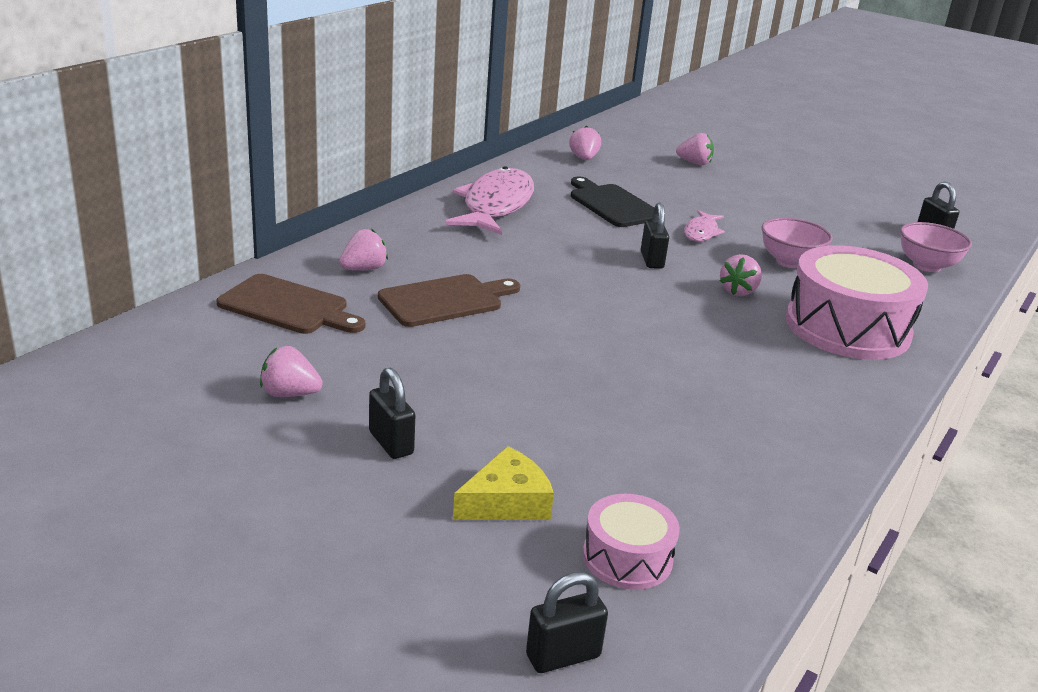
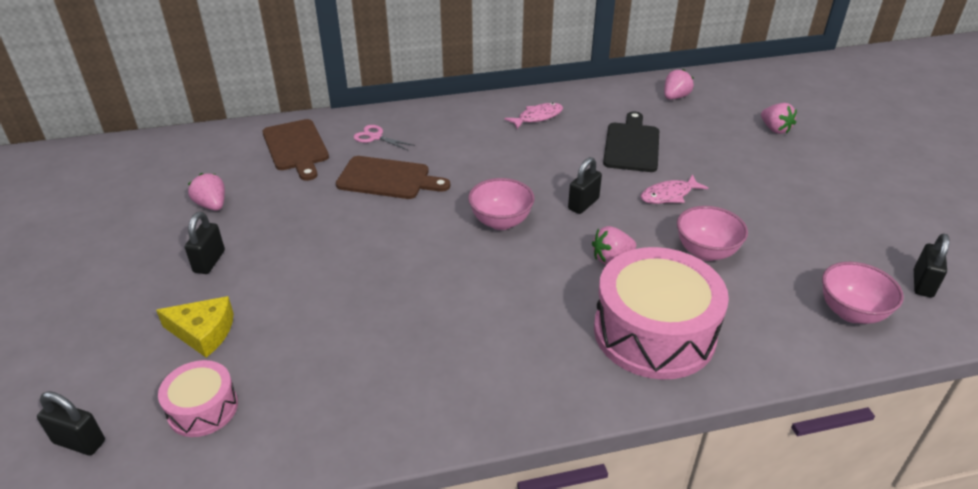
camera: 45 degrees right, 10 degrees up
(363, 269) = (375, 137): pink strawberry -> pink scissors
(495, 205) = (537, 117): pink fish -> pink fish, size x0.49
(611, 297) = (501, 222): none -> pink bowl

